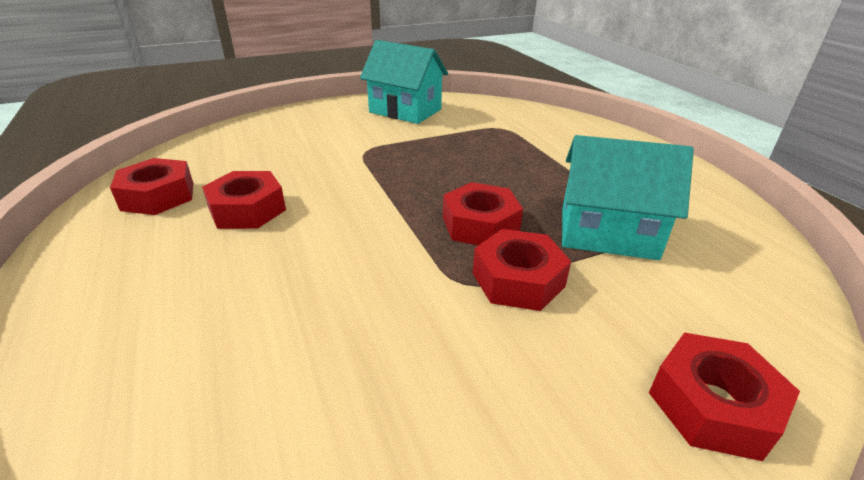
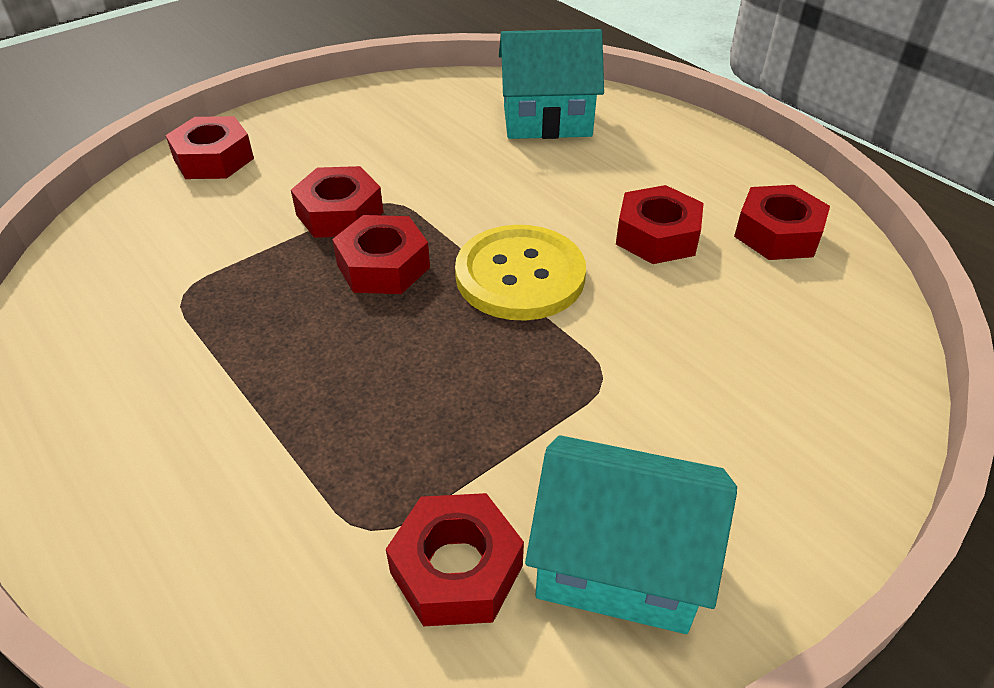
camera: 165 degrees right, 10 degrees up
(376, 202) = (520, 275): none -> yellow button
(468, 117) = (456, 569): none -> red nut
(607, 233) = (232, 282): turquoise house -> turquoise house (547, 120)

